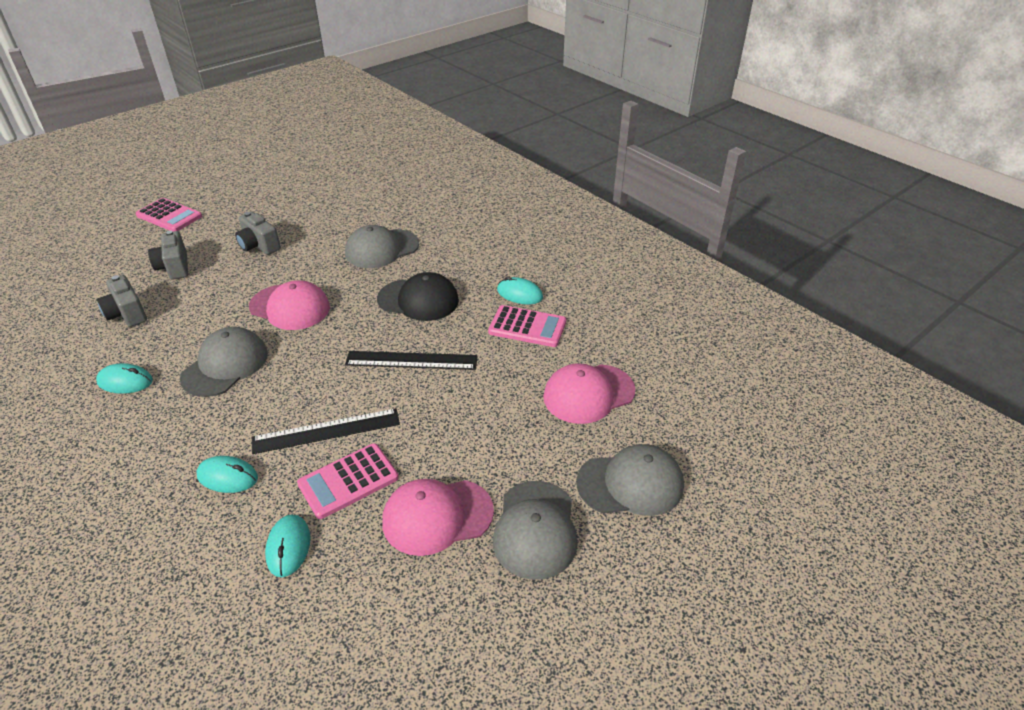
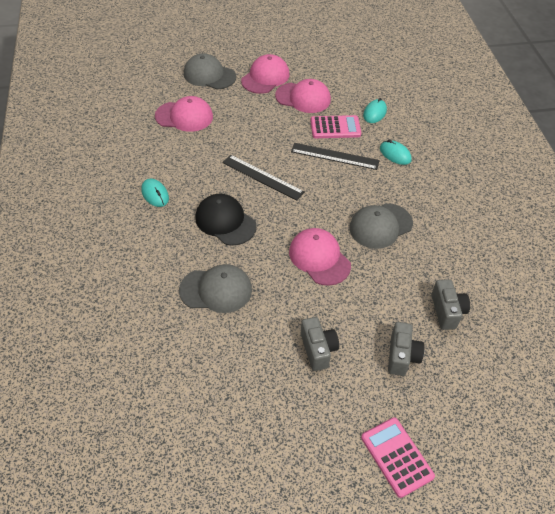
camera: 150 degrees left, 10 degrees up
(125, 381) = (449, 242): turquoise mouse -> none
(527, 327) = (175, 168): pink calculator -> none
(535, 529) = (265, 77): grey cap -> pink cap

